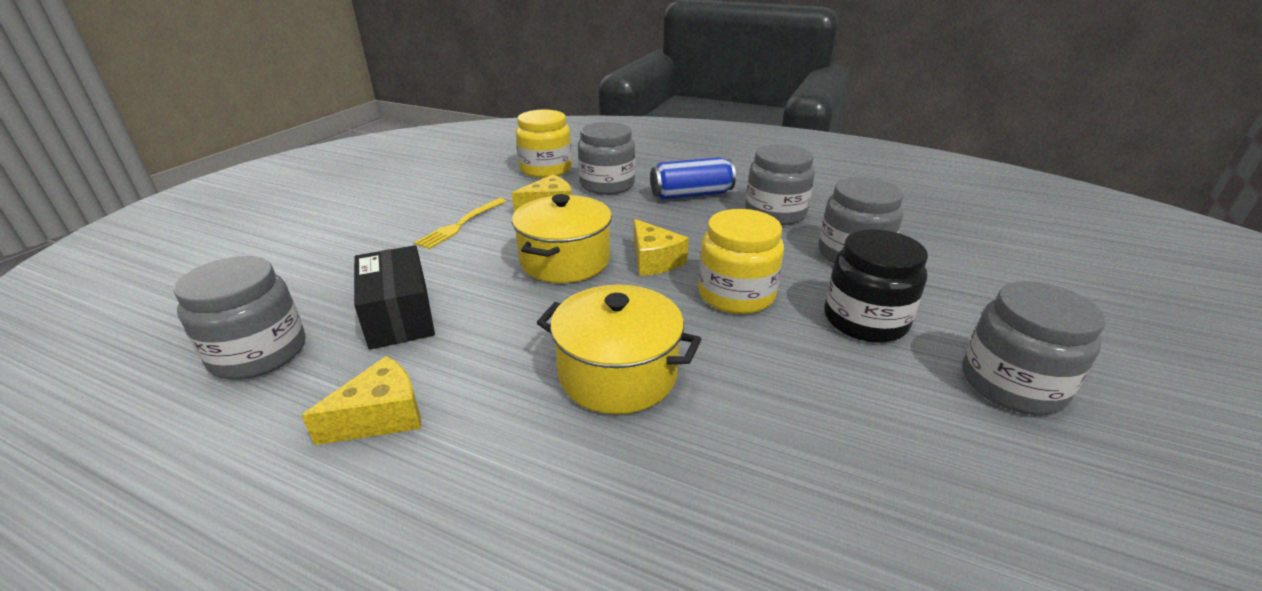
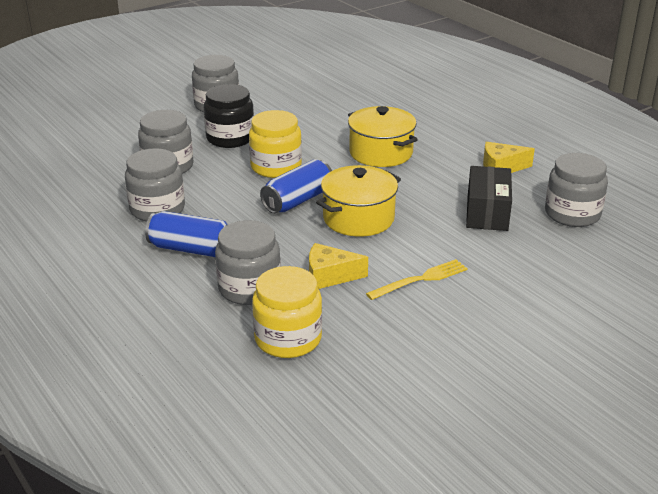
camera: 150 degrees left, 0 degrees up
(654, 260) = (298, 200): yellow cheese -> blue can

